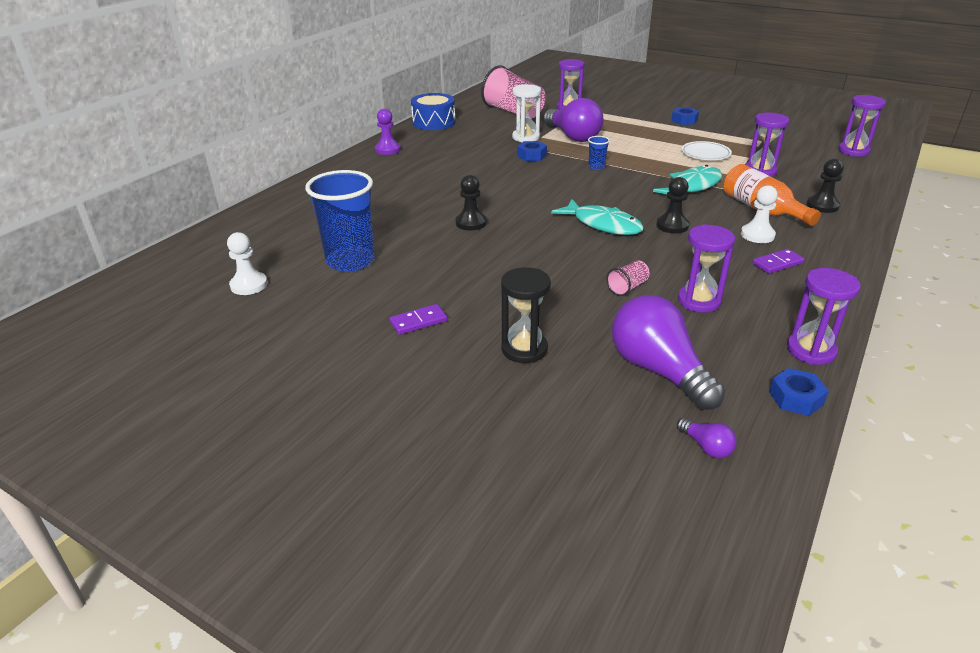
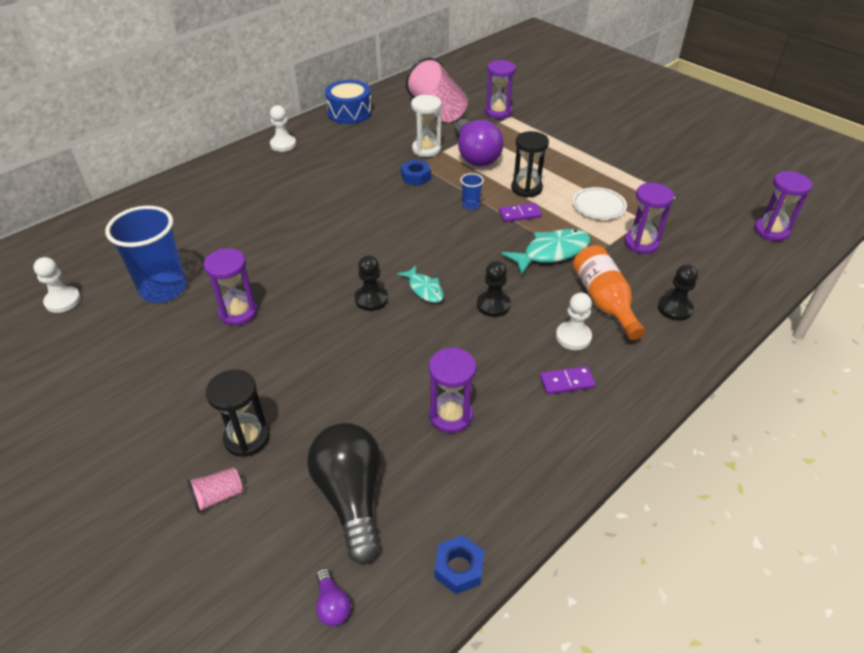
camera: 15 degrees right, 10 degrees up
(388, 150) = (283, 144): purple pawn -> white pawn
(418, 321) = (176, 380): purple domino -> purple domino (520, 214)
(471, 223) = (300, 261): black pawn -> black pawn (371, 299)
(603, 224) = (424, 289): turquoise fish -> turquoise fish, size x0.61
(627, 287) = (393, 381): pink cup -> pink cup (218, 496)
(635, 151) = (526, 188): none -> black hourglass
(659, 371) = (351, 497): purple light bulb -> black light bulb
(684, 120) = (610, 150): blue nut -> none
(811, 350) = (518, 510): purple hourglass -> purple hourglass (238, 312)

